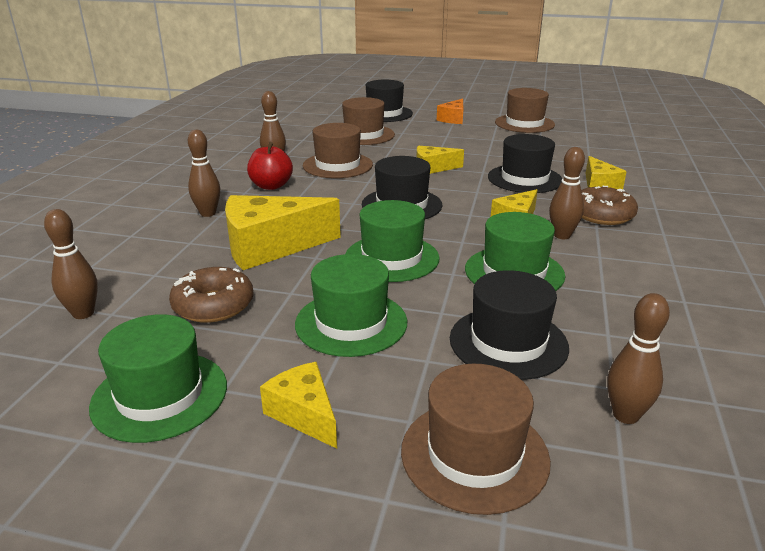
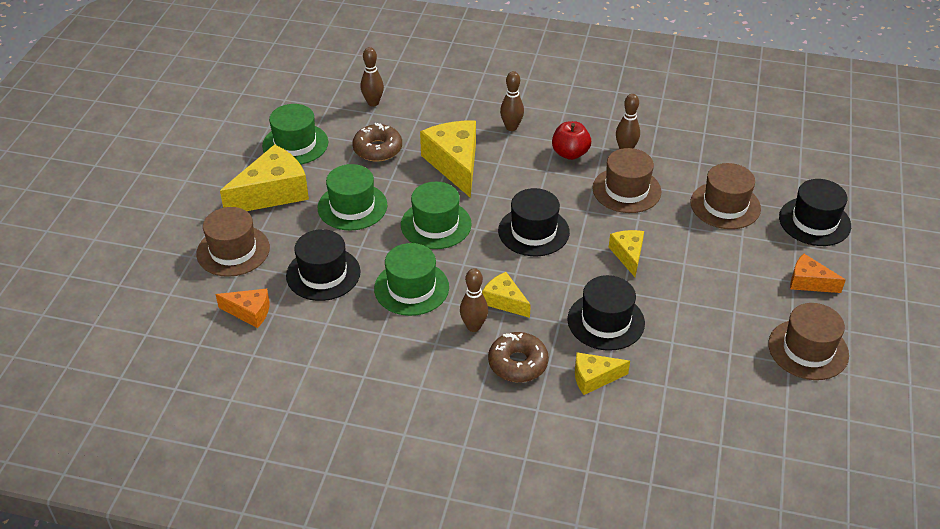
camera: 90 degrees right, 15 degrees up
(304, 414) = (273, 193): yellow cheese -> yellow cheese, size x1.82
(625, 415) = (249, 312): brown bowling pin -> orange cheese

